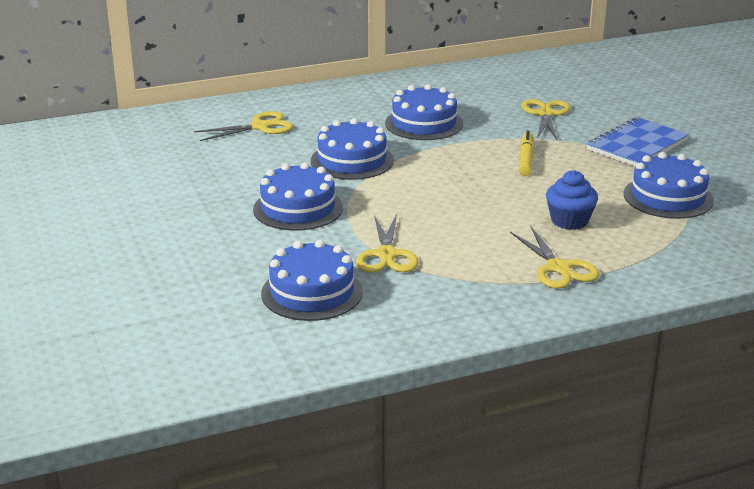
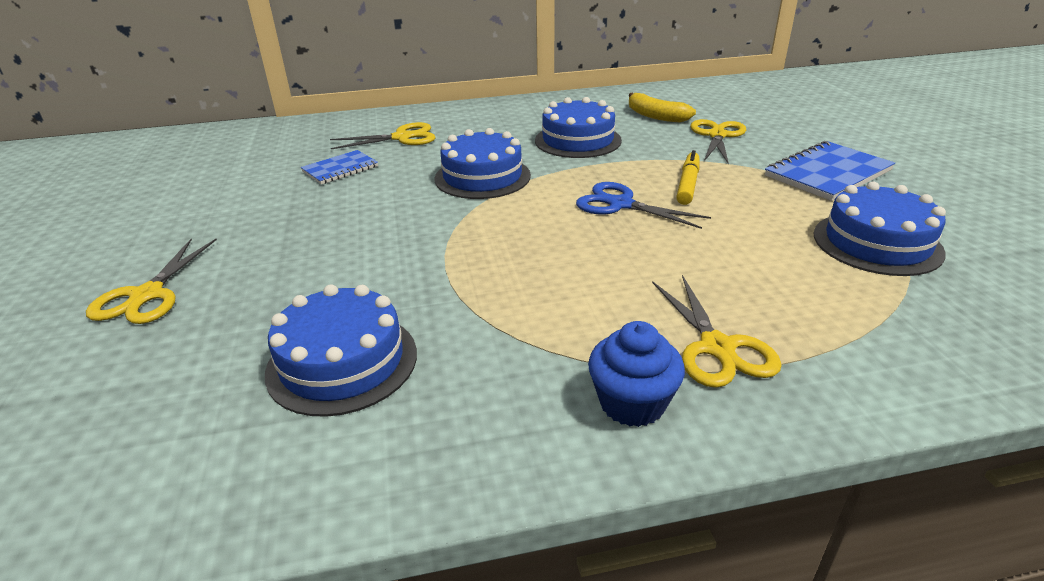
camera: 10 degrees right, 5 degrees up
(220, 159) = (340, 169): none -> blue notebook
(298, 208) = (392, 231): blue cake -> none
(387, 255) = (473, 306): yellow scissors -> yellow scissors (147, 295)
(475, 178) = (620, 204): none -> blue scissors
(488, 96) = (655, 116): none -> yellow banana
(569, 221) = (738, 270): blue cupcake -> blue cupcake (632, 403)

